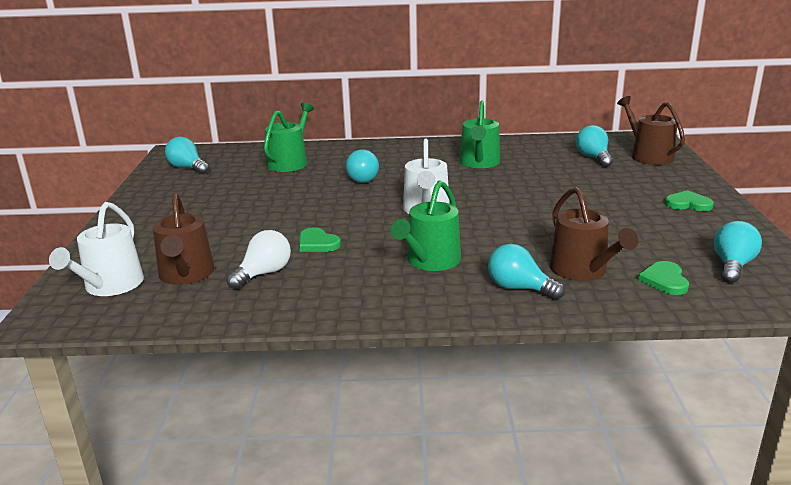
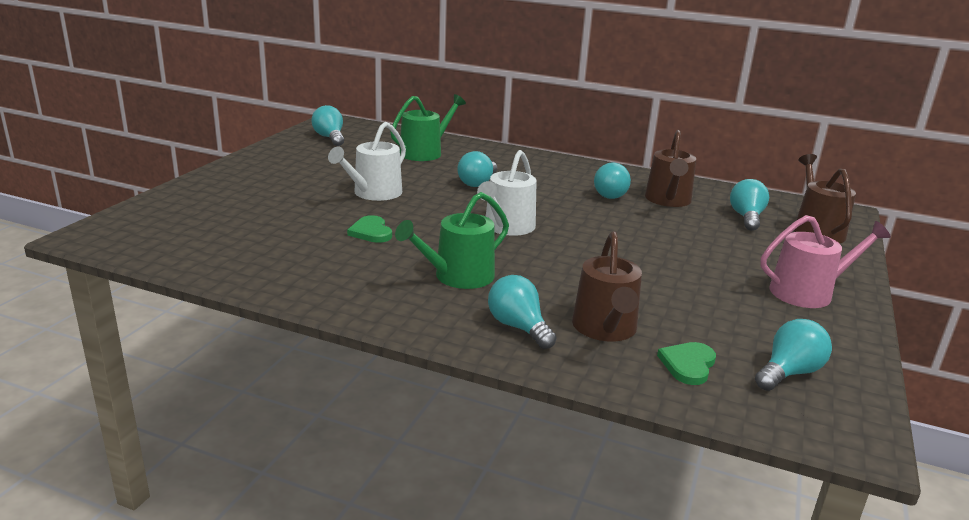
camera: 20 degrees right, 0 degrees up
(110, 286) = (163, 223): white watering can -> white watering can (373, 193)
(186, 275) = (231, 230): brown watering can -> brown watering can (668, 200)
(264, 273) = (296, 247): white light bulb -> none
(479, 163) = (611, 194): green watering can -> turquoise light bulb
(688, 204) = (808, 292): green heart -> pink watering can

